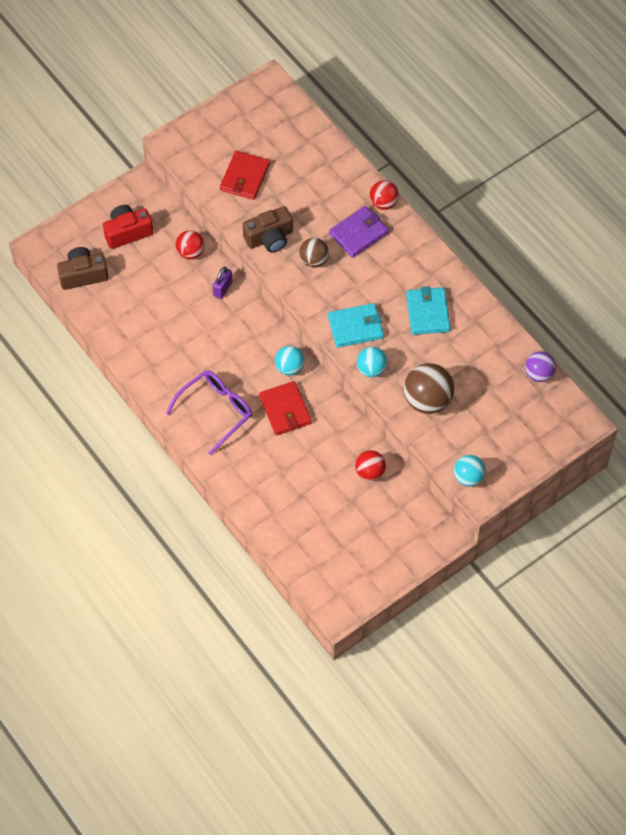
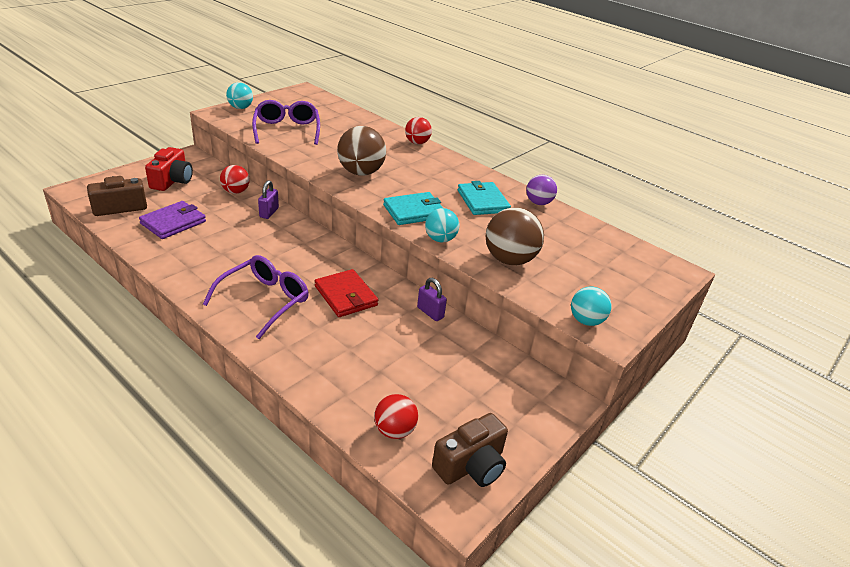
camera: 15 degrees left, 25 degrees down
(127, 232) = (172, 181): red camera -> red camera turned 135 degrees clockwise
(244, 177) = (287, 130): red wallet -> purple glasses
(269, 238) = (314, 160): brown camera -> brown camera (471, 465)
(289, 368) = (345, 263): turquoise ball -> turquoise ball (240, 108)
(314, 260) = (361, 172): brown ball -> brown ball, size x1.63
(355, 435) = (430, 312): none -> purple padlock
(359, 233) = (400, 158): purple wallet -> purple wallet (173, 222)
(370, 472) = (456, 344): red ball -> red ball (394, 430)
(539, 374) = (612, 237): purple ball -> purple ball (538, 203)

